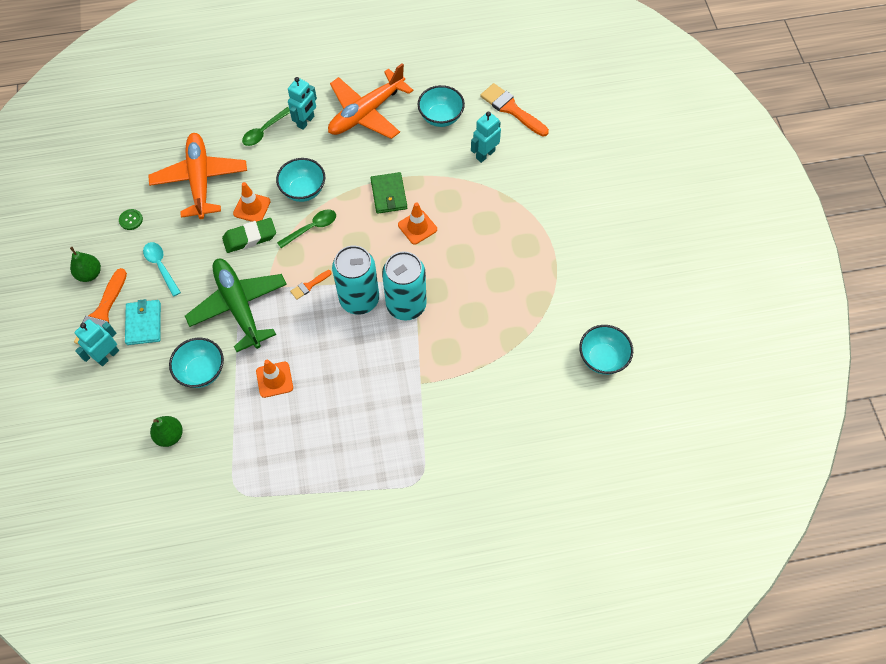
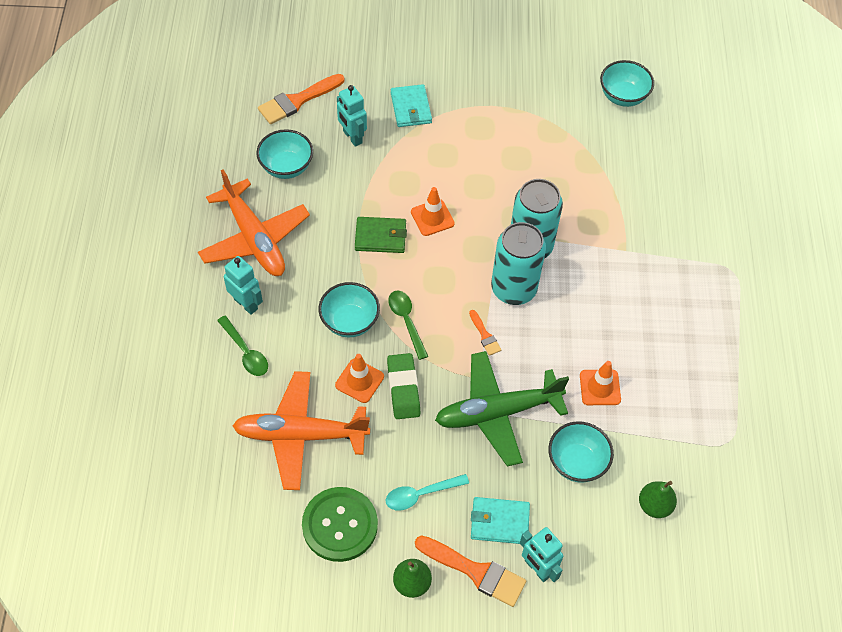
camera: 80 degrees left, 5 degrees down
(131, 220) = (340, 525): green button -> green button, size x2.42
(530, 190) = (411, 108): none -> turquoise wallet

